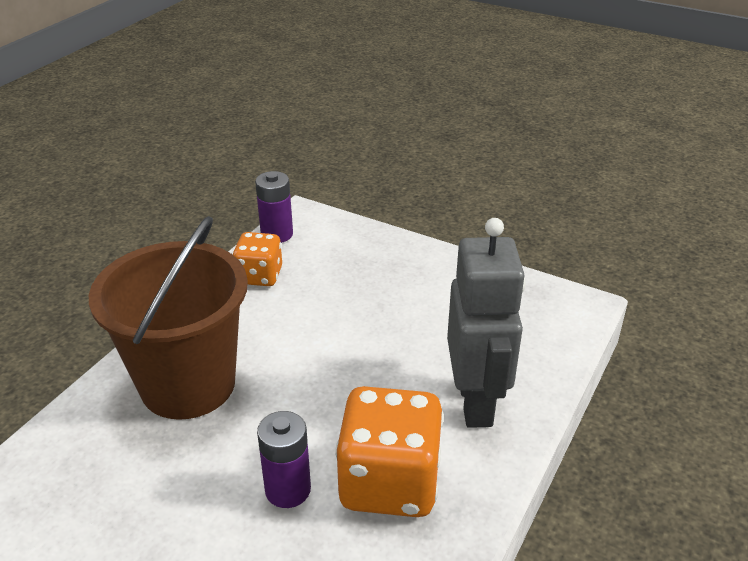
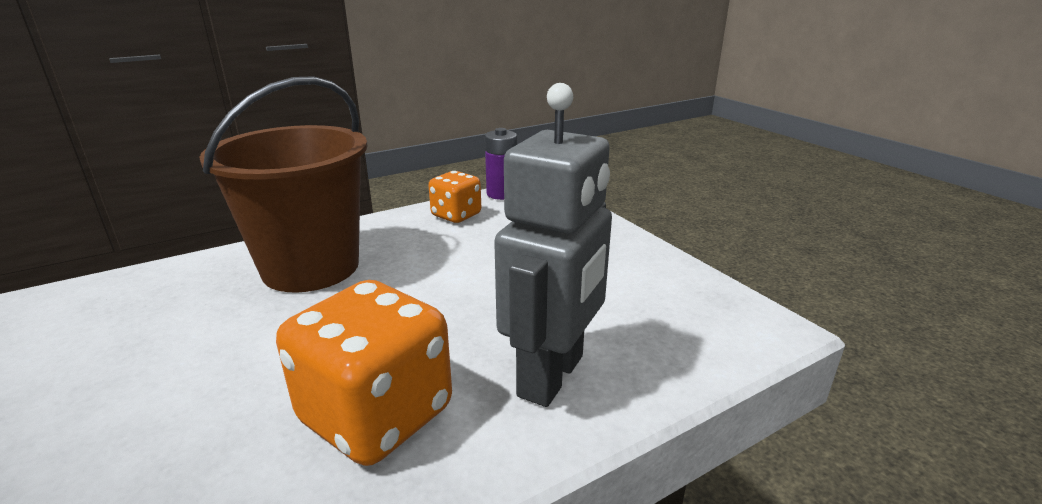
camera: 30 degrees right, 10 degrees down
(288, 490) = (279, 378): purple battery -> none

